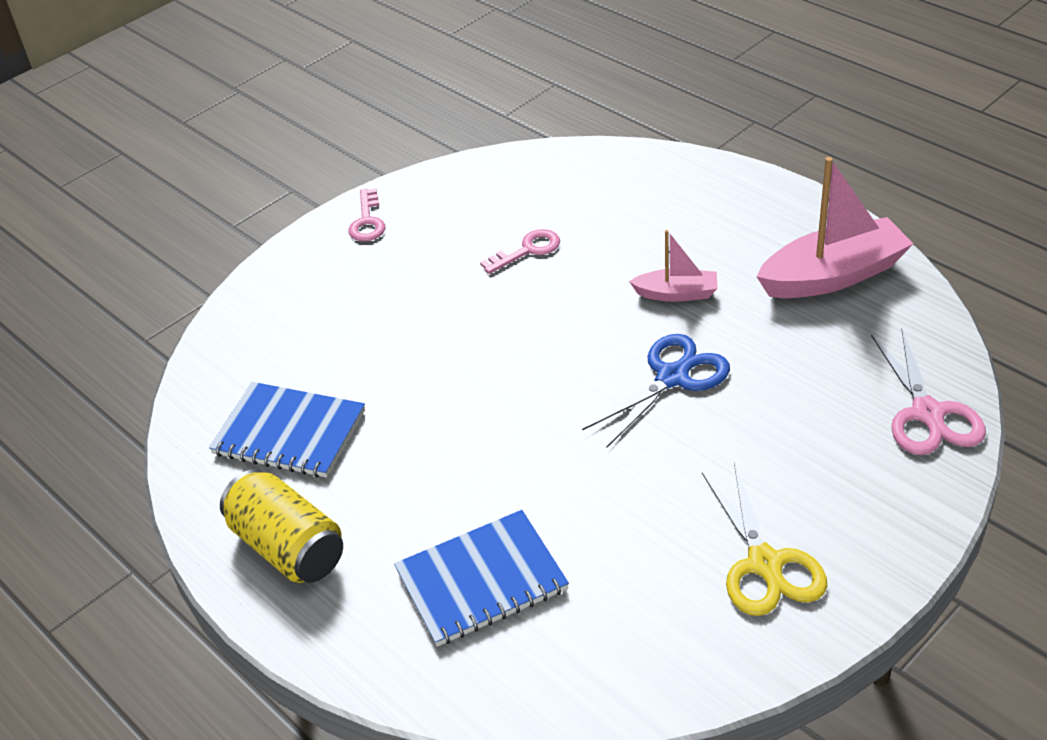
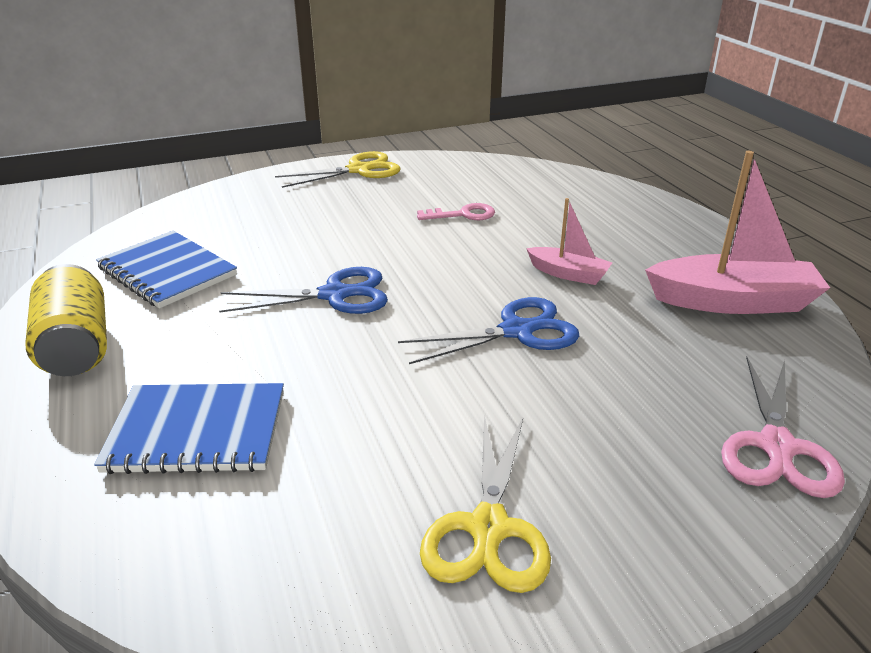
camera: 20 degrees right, 10 degrees down
(367, 221) = (358, 170): pink key -> yellow scissors
(480, 398) = (334, 295): none -> blue scissors

